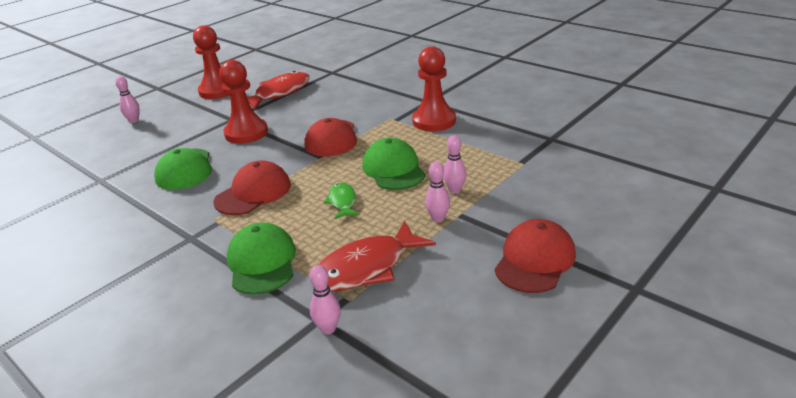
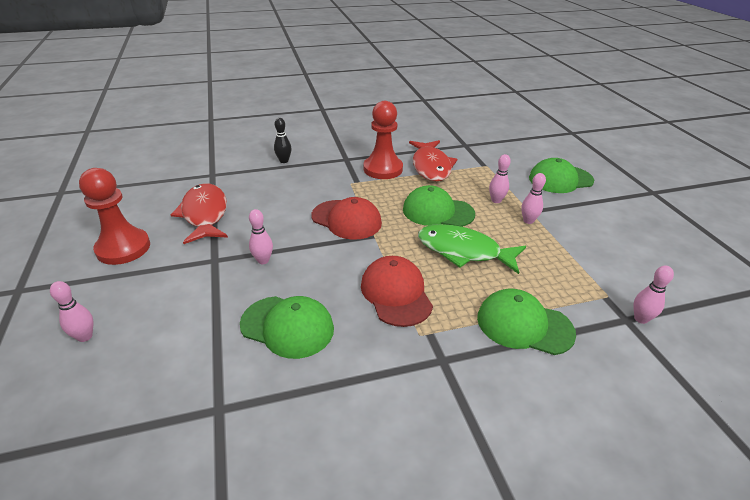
camera: 60 degrees left, 5 degrees up
(246, 133) = (263, 260): red pawn -> pink bowling pin
(342, 202) = (463, 251): green fish -> green fish, size x1.87
(367, 267) = (570, 273): red fish -> red fish (431, 166)
(387, 83) = (284, 161): none -> black bowling pin
(535, 260) = (606, 208): red cap -> none
(561, 213) = (560, 179): none -> green cap

